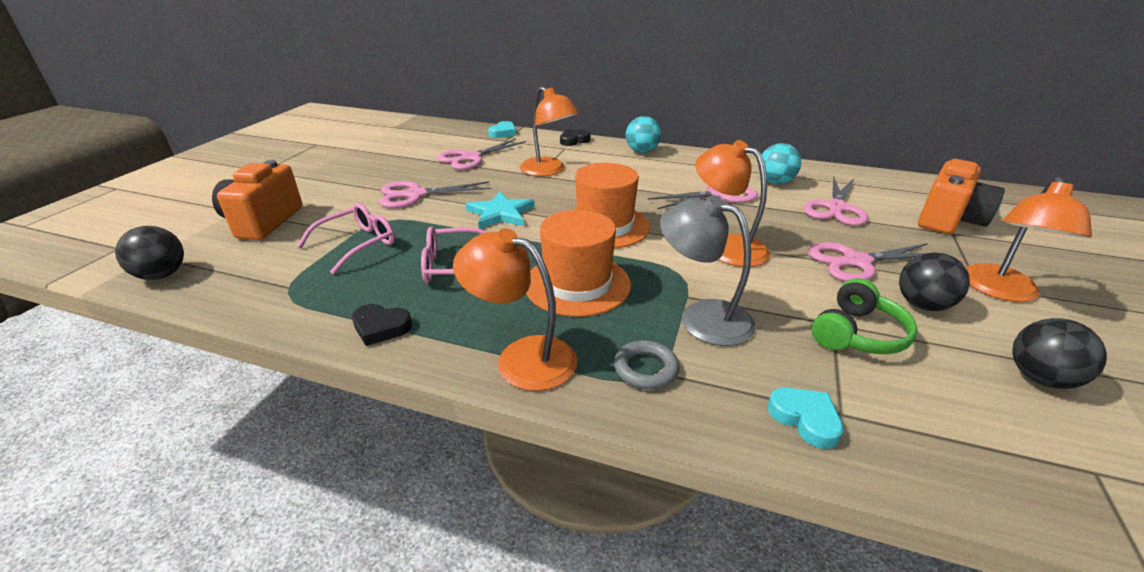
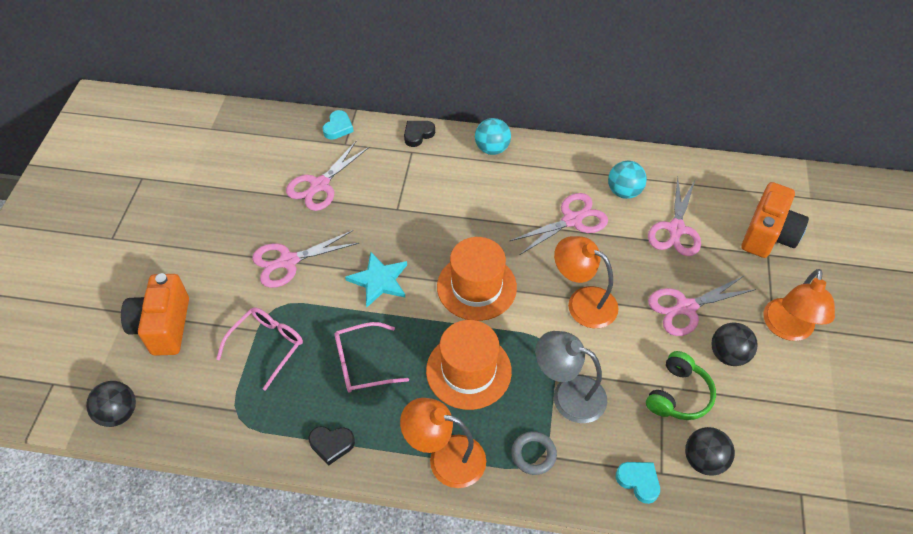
camera: 10 degrees left, 20 degrees up
(548, 171) = (405, 200): orange lamp -> none
(1040, 378) = (790, 420): black ball -> black ball (703, 460)

